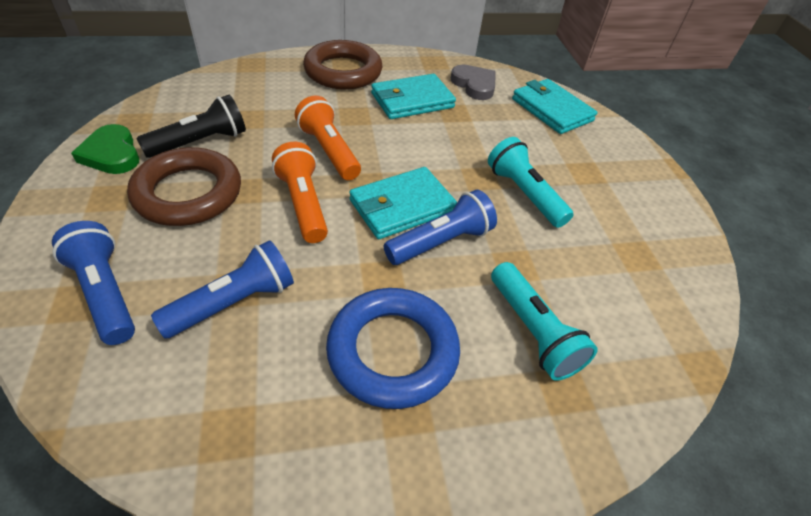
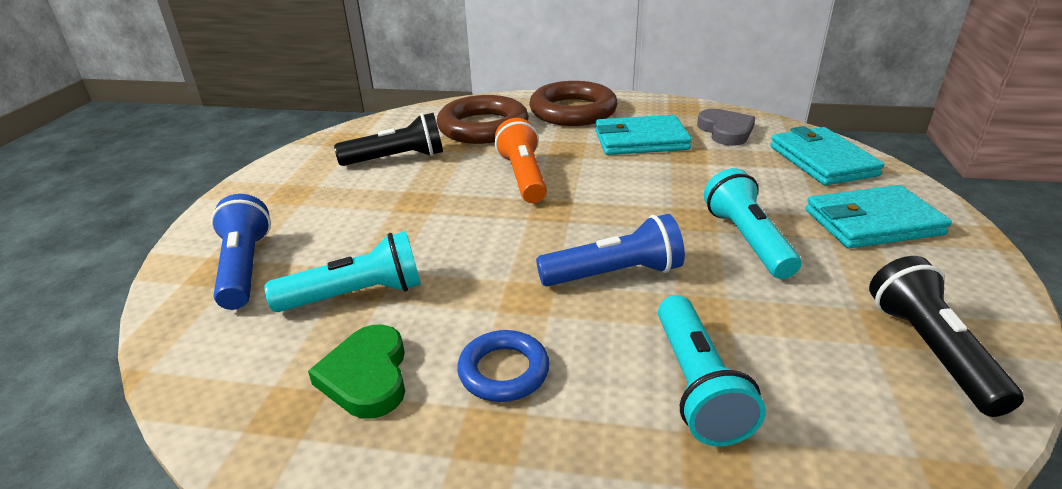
camera: 25 degrees right, 15 degrees down
(112, 154) = (312, 161): green heart -> green heart (366, 376)
(188, 193) = (363, 198): brown ring -> brown ring (483, 127)
(234, 302) = (357, 295): blue flashlight -> turquoise flashlight
(303, 203) = (472, 219): orange flashlight -> none
(393, 351) = (504, 371): blue ring -> blue ring, size x0.56
(402, 206) = (582, 234): turquoise wallet -> turquoise wallet (872, 222)
(661, 269) = (929, 349): none -> black flashlight

